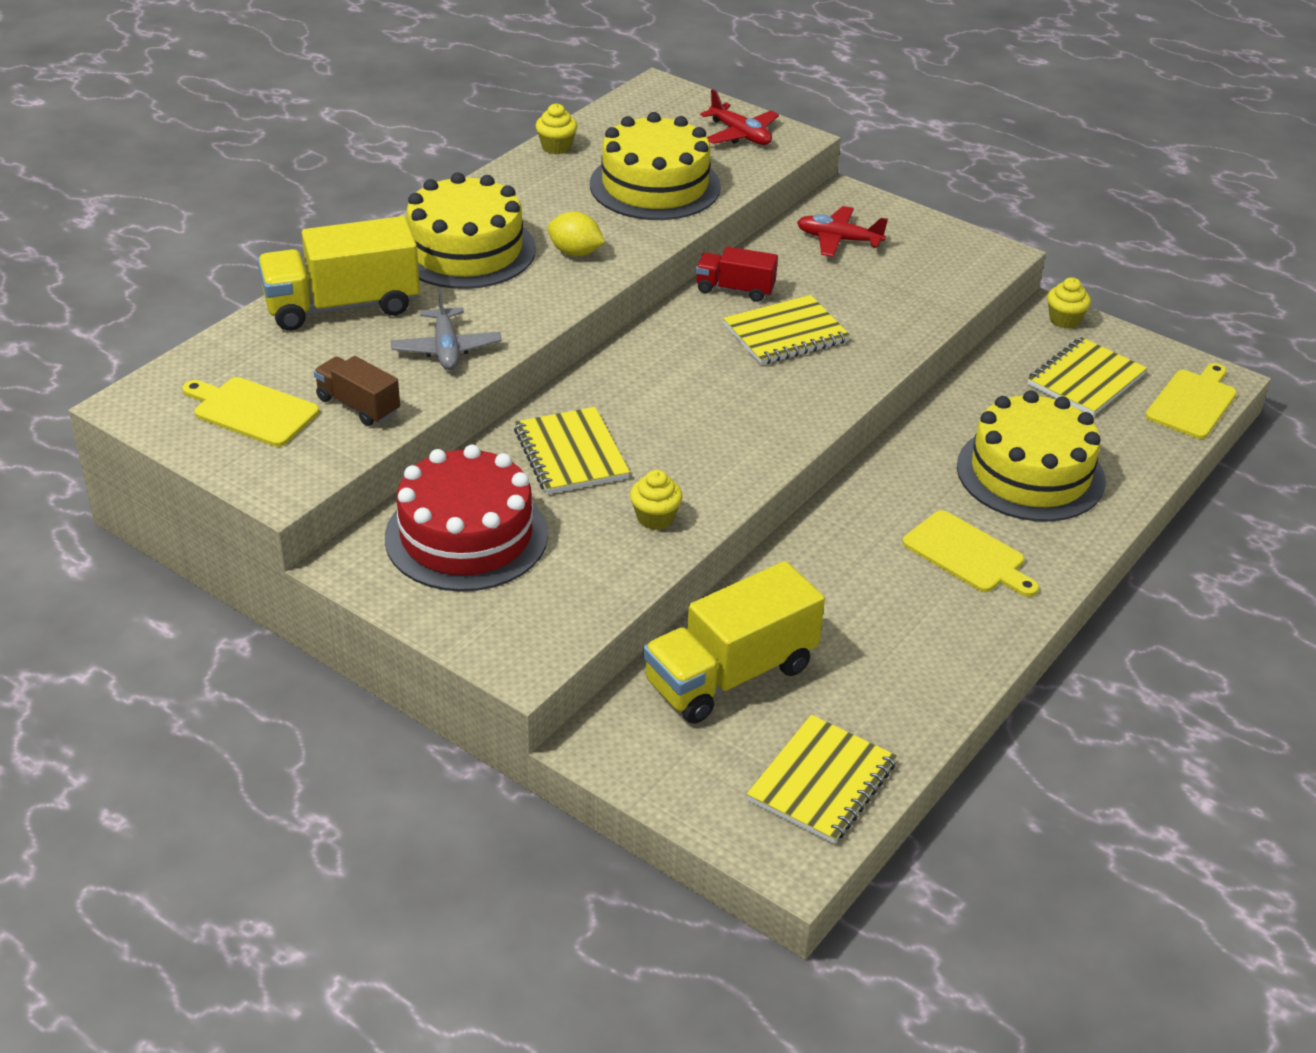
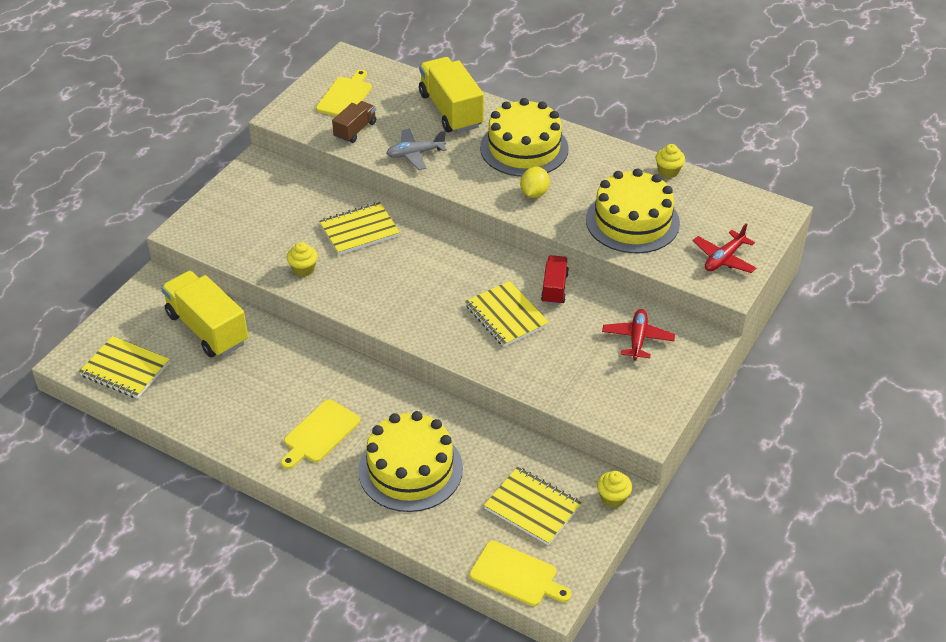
camera: 85 degrees right, 5 degrees up
(466, 536) = (282, 199): red cake -> none

